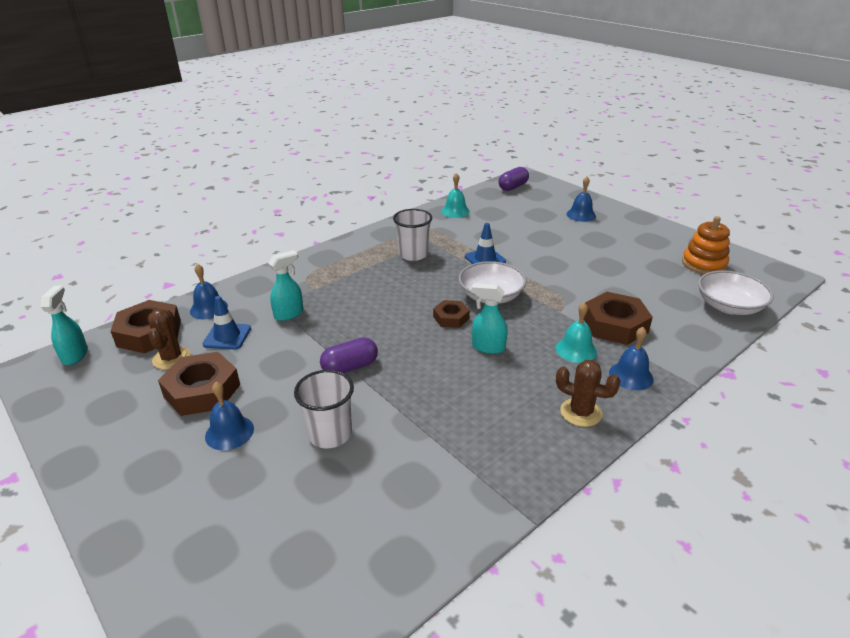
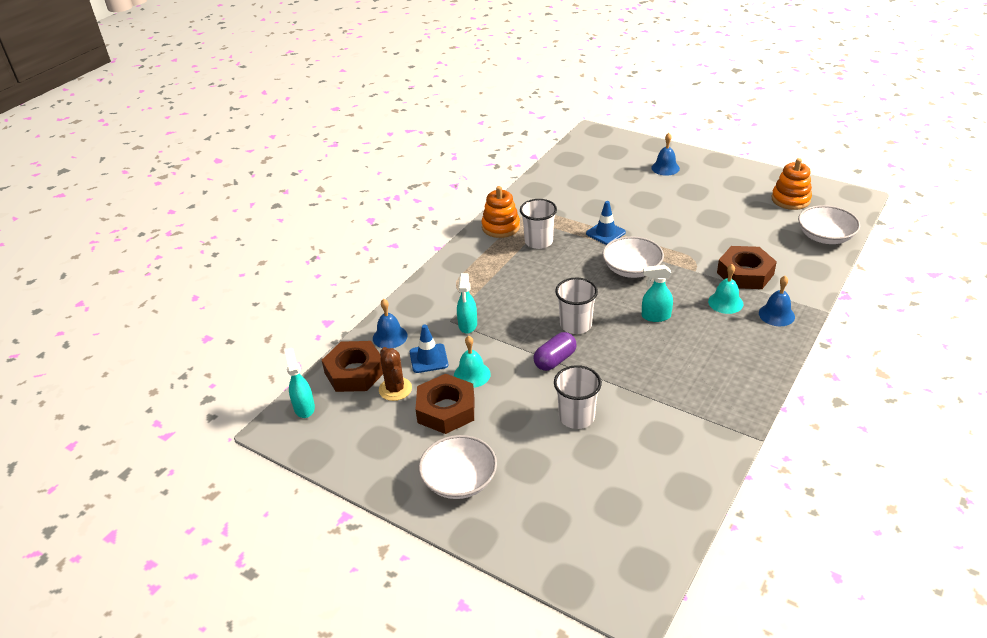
camera: 15 degrees left, 5 degrees up
(152, 471) = (459, 480): none -> white bowl
(229, 432) = (496, 436): blue bell -> none
(289, 314) = (468, 325): turquoise spray bottle -> turquoise spray bottle turned 150 degrees clockwise
(386, 236) = (501, 227): none -> orange stacking toy
(396, 337) = (575, 325): none -> white cup
(451, 318) = (610, 297): brown nut -> none
(455, 211) = (548, 186): turquoise bell -> turquoise bell (472, 374)
(513, 187) = (586, 147): purple capsule -> none
(581, 412) = (754, 353): brown cactus -> none

